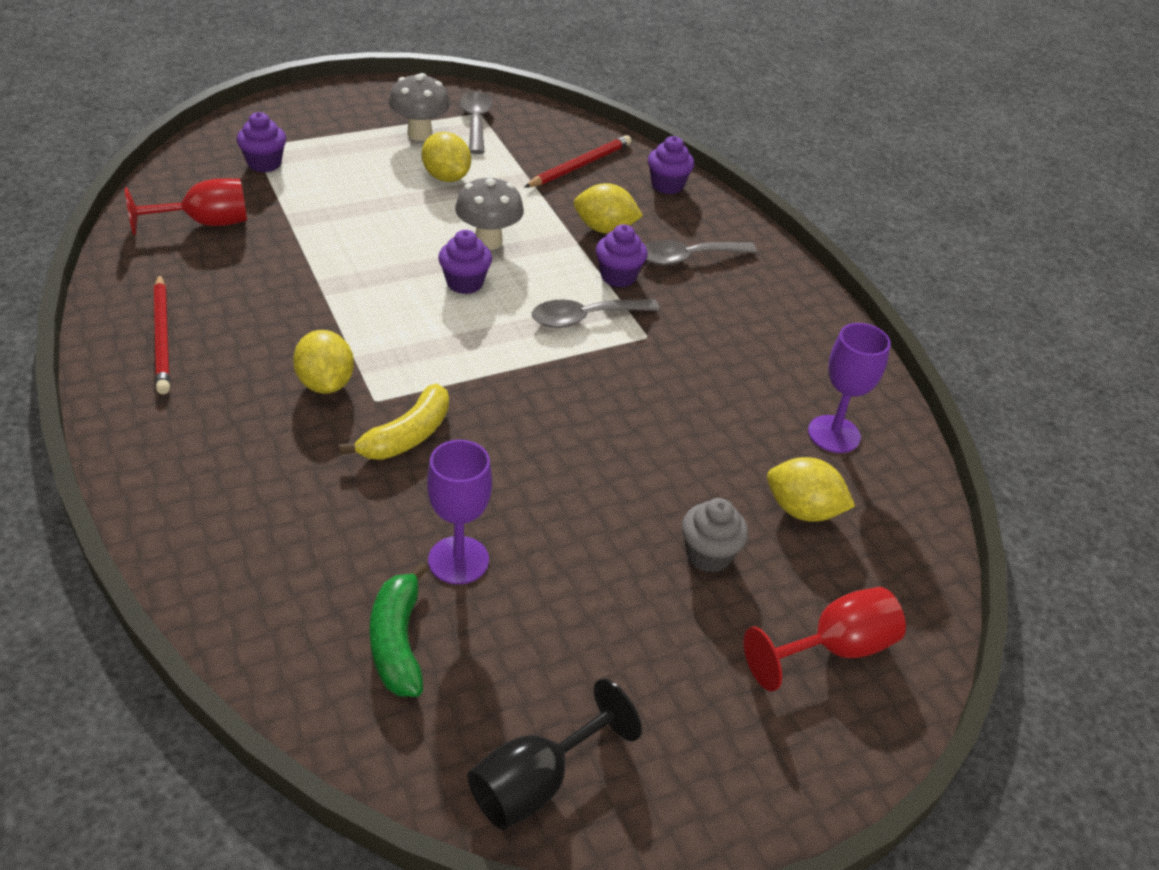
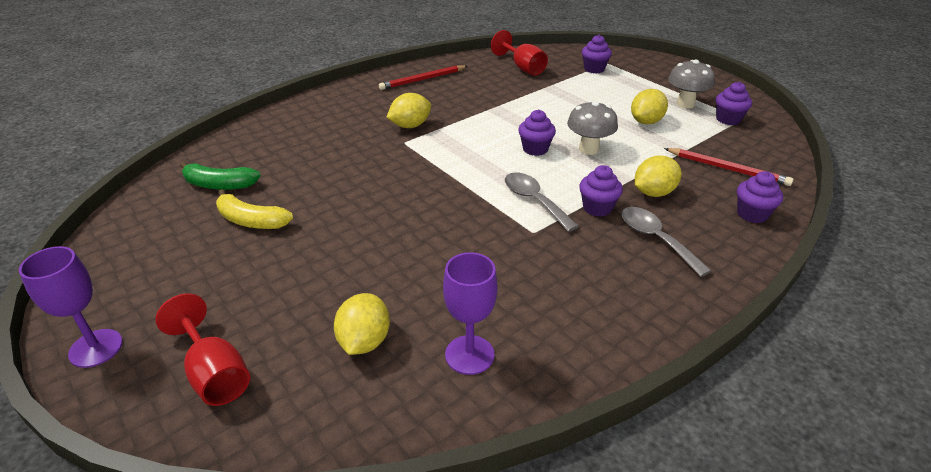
camera: 80 degrees right, 5 degrees down
(397, 642) = (219, 185): green banana -> green banana turned 150 degrees counterclockwise
(407, 436) = (378, 157): yellow banana -> yellow banana (251, 221)
(458, 560) = (281, 192): purple goblet -> purple goblet (96, 348)
(476, 122) = (728, 119): grey spoon -> purple cupcake
(536, 782) = (117, 247): black goblet -> none
(604, 229) = (653, 193): yellow lemon -> yellow lemon turned 60 degrees clockwise
(708, 555) = (304, 293): grey cupcake -> none

